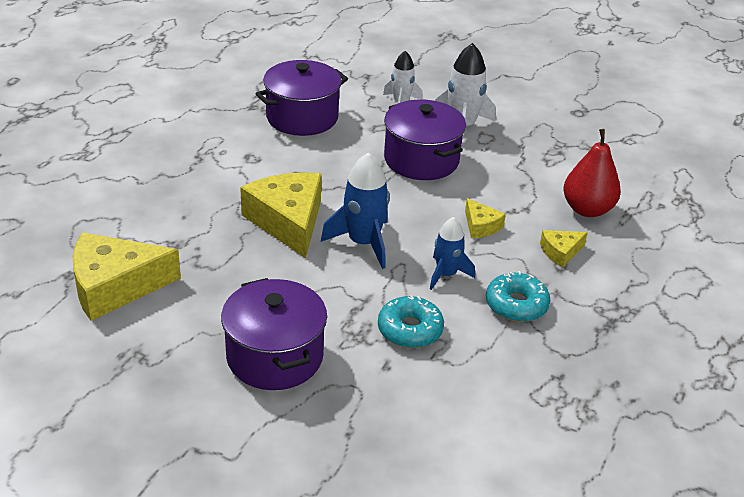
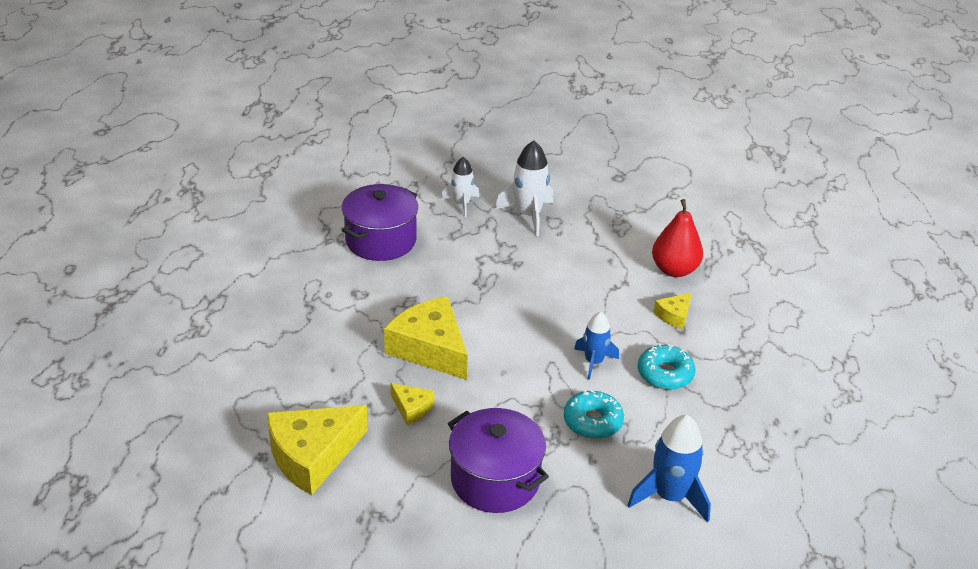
camera: 20 degrees left, 0 degrees up
(363, 243) = (508, 352): blue rocket -> blue rocket (670, 496)
(421, 160) = (511, 257): purple pot -> none
(481, 226) = (597, 308): yellow cheese -> yellow cheese (412, 408)

